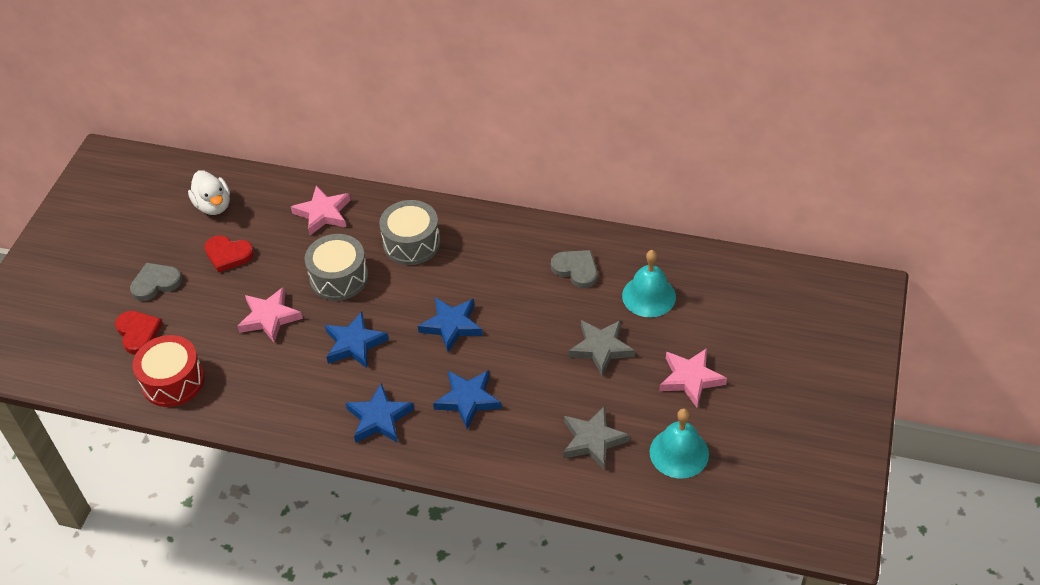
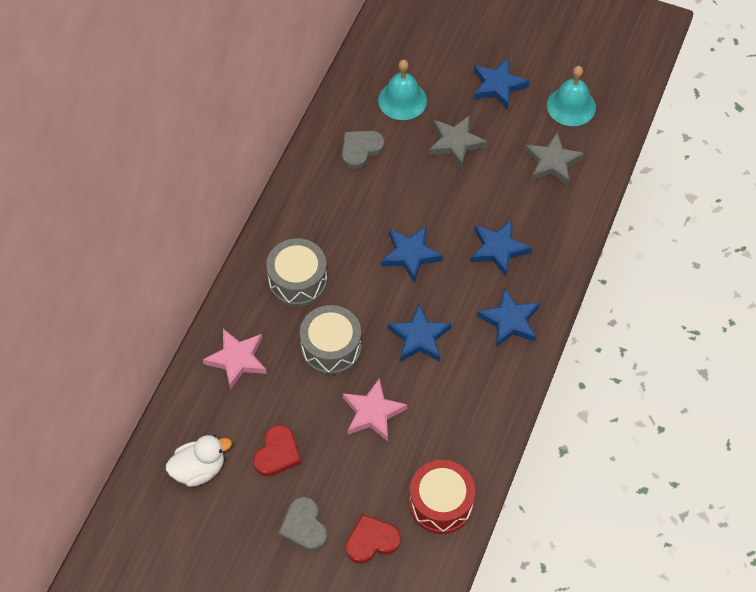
camera: 85 degrees left, 10 degrees up
(690, 379) = (498, 86): pink star -> blue star

